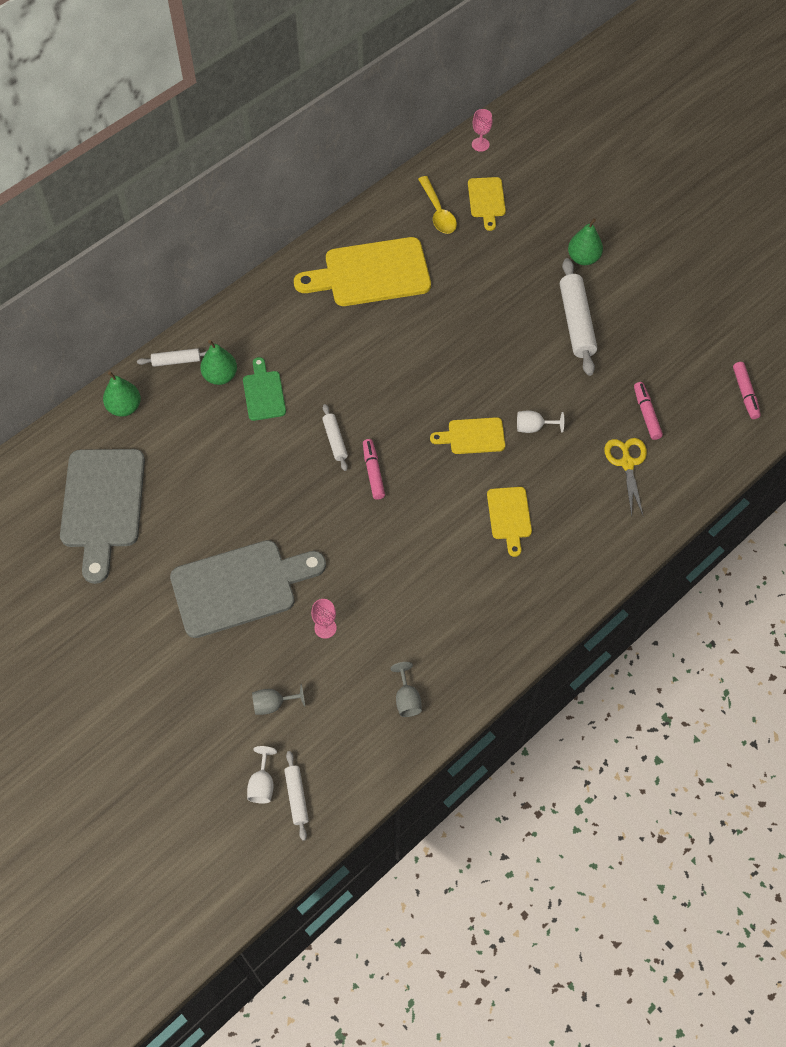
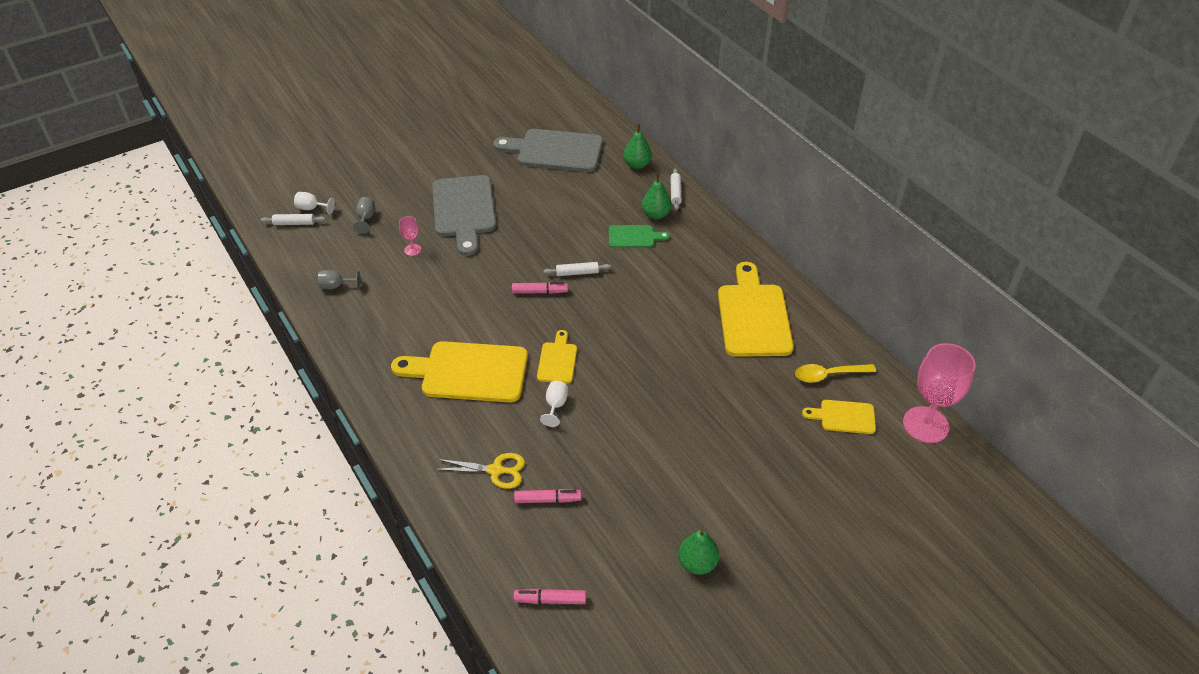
camera: 100 degrees right, 15 degrees down
(480, 144) = (925, 425): pink goblet -> pink goblet, size x2.25
(509, 516) = (468, 372): yellow cutting board -> yellow cutting board, size x1.95
(576, 322) = (672, 463): white rolling pin -> none
(583, 258) = (758, 487): green pear -> green pear (697, 563)

